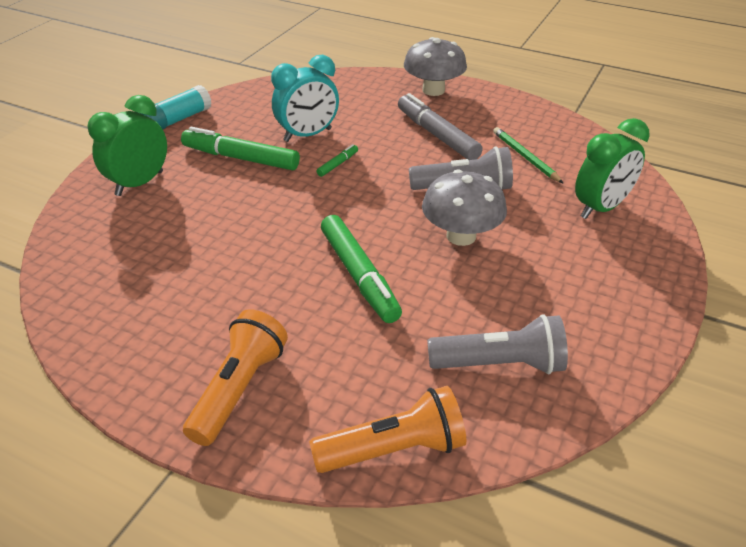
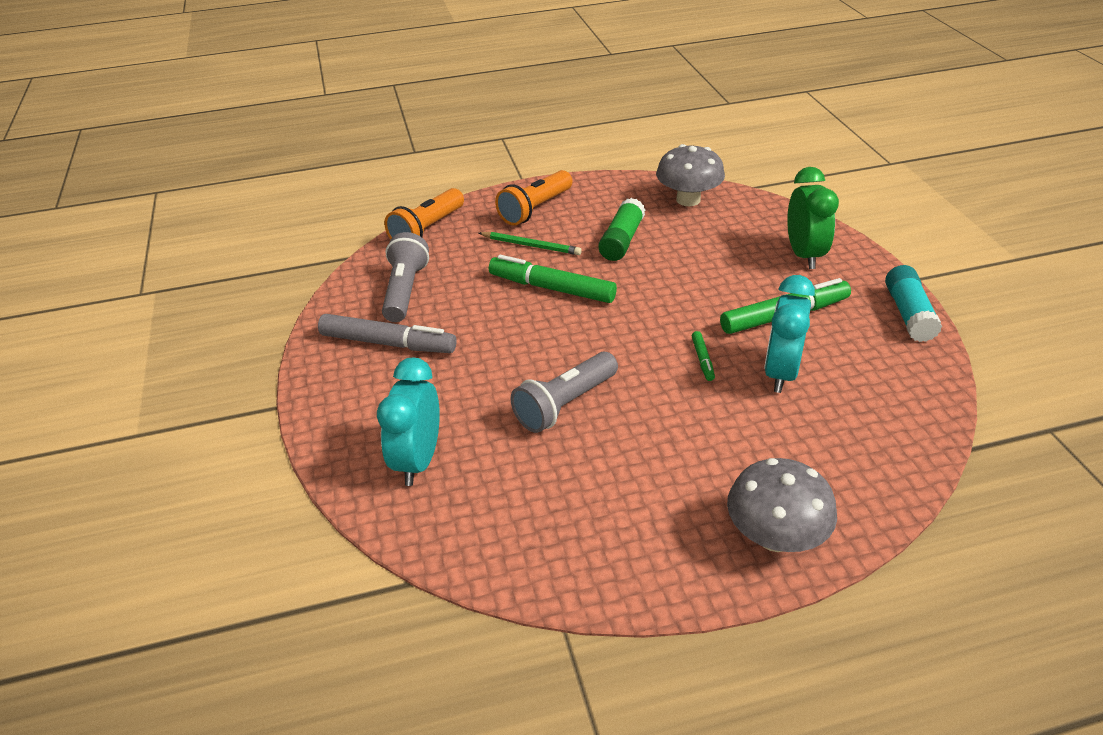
camera: 140 degrees right, 0 degrees up
(229, 284) = (621, 240): none -> green glue stick
(239, 389) = (535, 209): orange flashlight -> orange flashlight turned 60 degrees clockwise
(437, 135) = (669, 456): grey marker -> grey marker (388, 343)
(461, 236) = (516, 356): grey mushroom -> grey mushroom (688, 200)
(500, 364) = (405, 291): grey flashlight -> grey flashlight turned 135 degrees clockwise
(525, 157) = (547, 485): green pencil -> green pencil (531, 245)
(601, 208) = (418, 460): green clock -> turquoise clock

